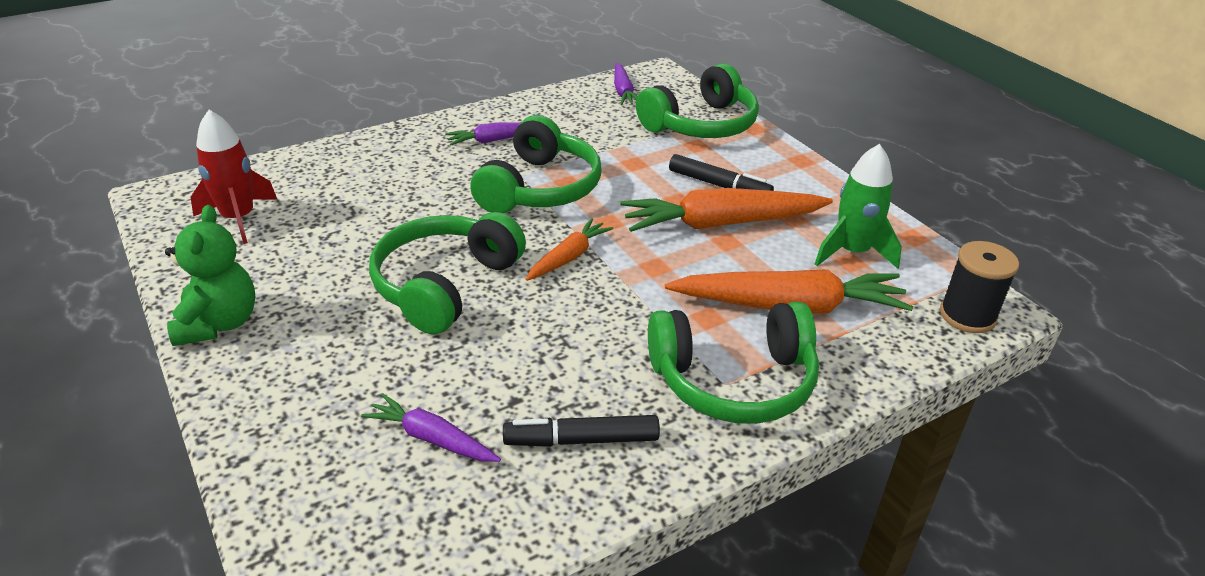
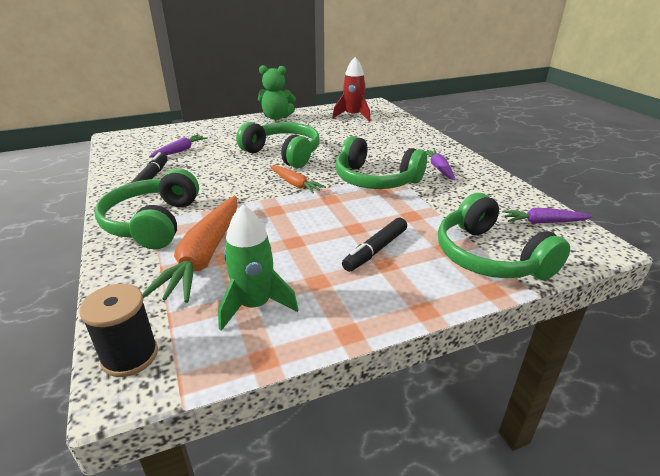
camera: 100 degrees right, 5 degrees down
(721, 224) = (317, 243): orange carrot -> none

